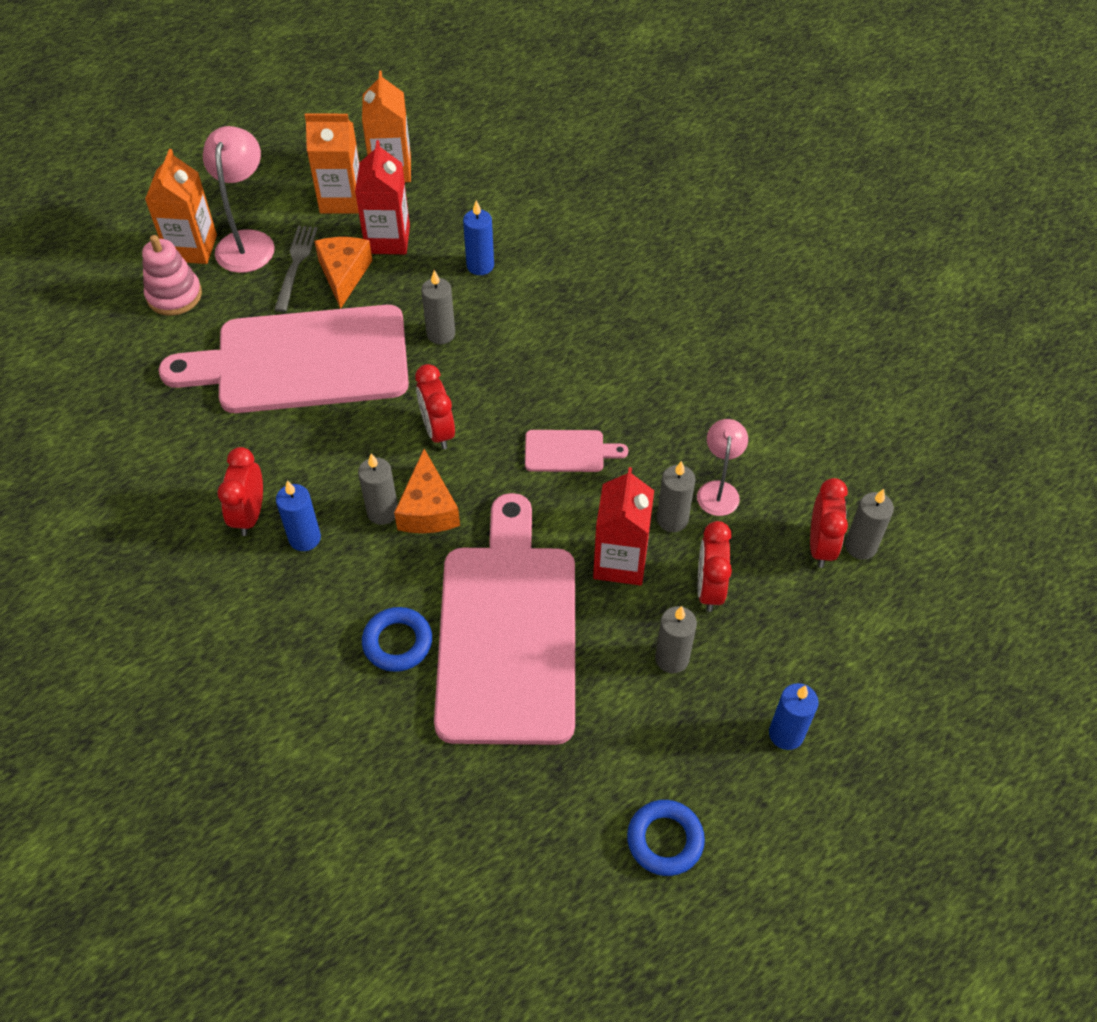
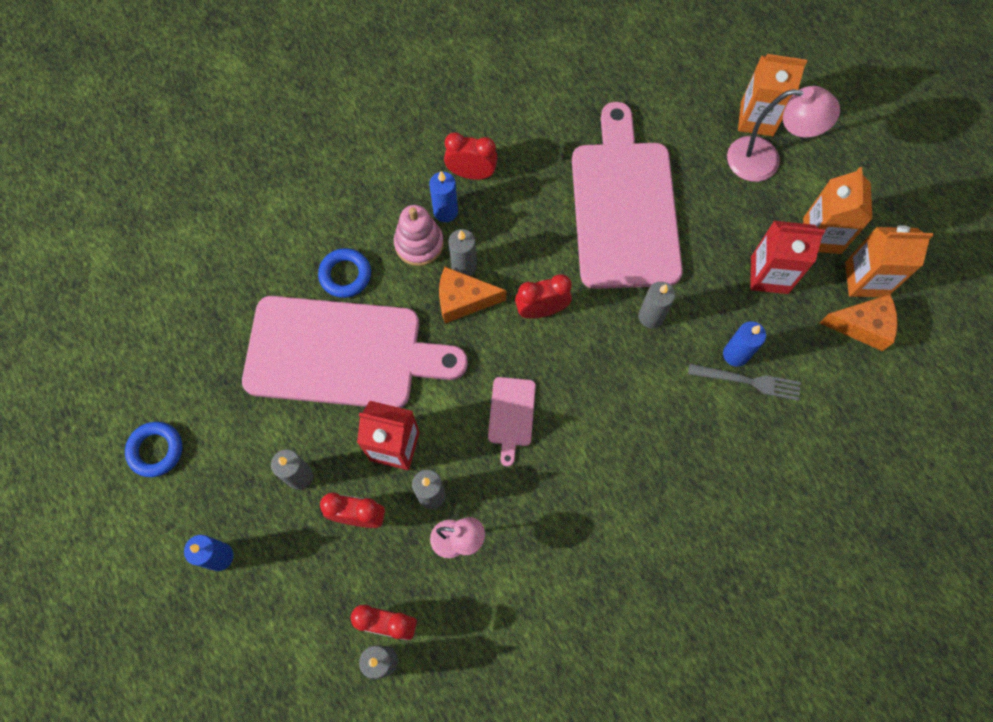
camera: 95 degrees right, 15 degrees up
(174, 295) = (701, 109): pink stacking toy -> pink stacking toy (419, 244)
(296, 265) = (737, 199): grey fork -> grey fork (748, 381)
(344, 274) = (724, 238): orange cheese -> orange cheese (862, 326)

